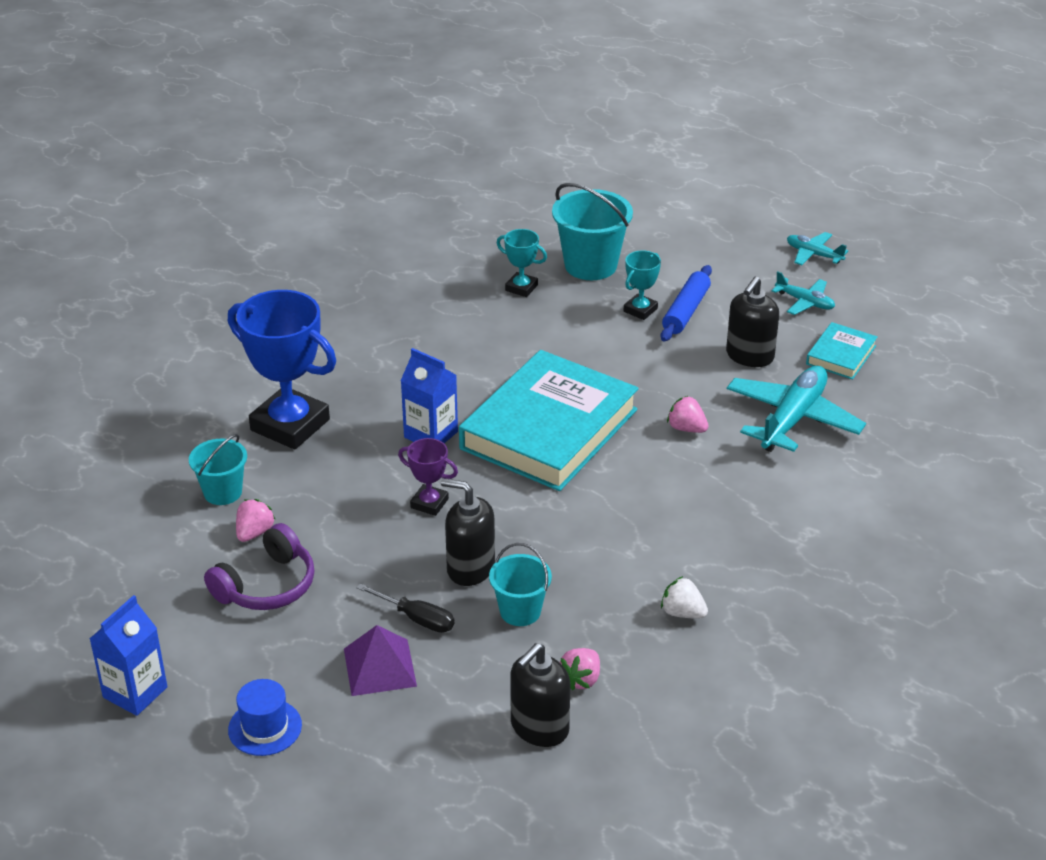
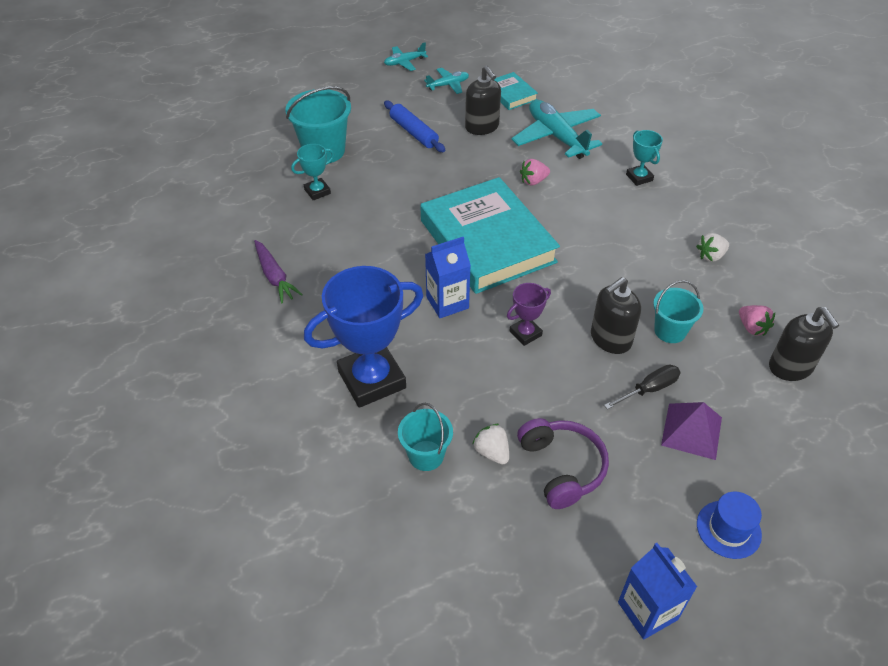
camera: 60 degrees left, 10 degrees up
(254, 533) = (492, 452): pink strawberry -> white strawberry
(376, 314) = (275, 277): none -> purple carrot
(640, 310) = (394, 150): turquoise trophy -> turquoise trophy (639, 177)

